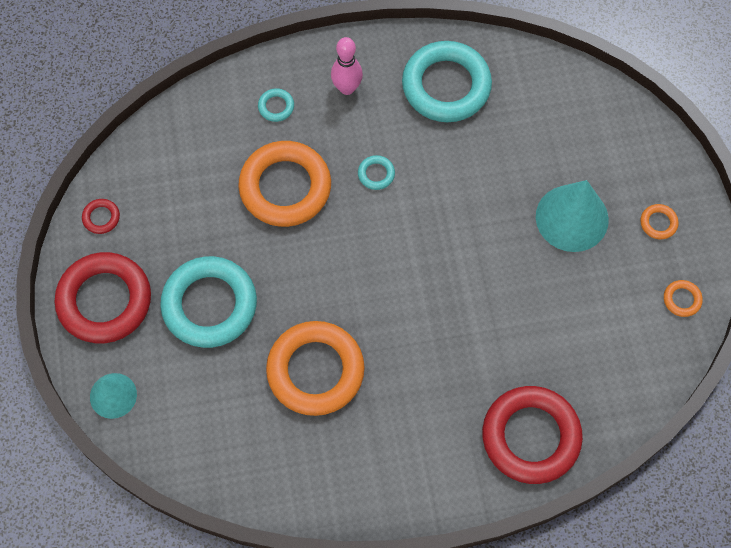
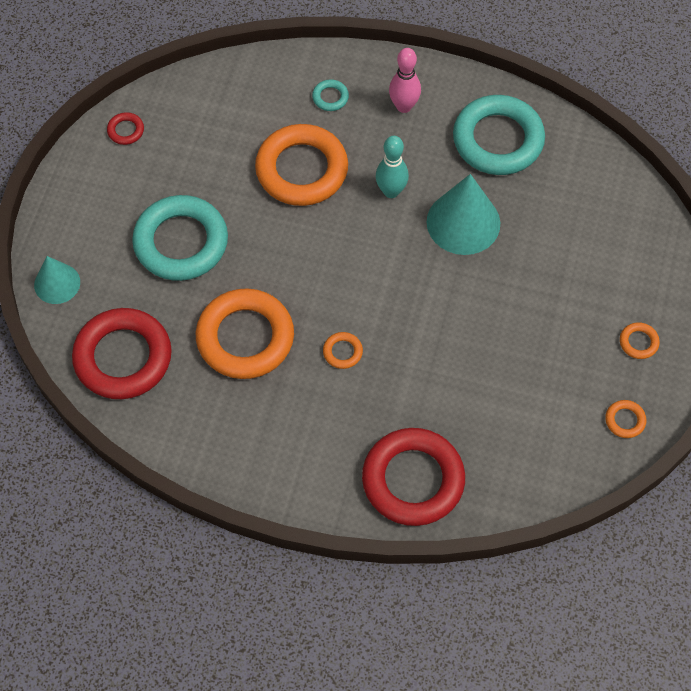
camera: 25 degrees right, 5 degrees down
(104, 301) = (92, 201): red ring -> red ring (123, 357)
(376, 174) = (391, 191): turquoise ring -> turquoise bowling pin
(409, 345) = (342, 352): none -> orange ring
(572, 218) = (556, 303): turquoise cone -> turquoise cone (463, 222)

